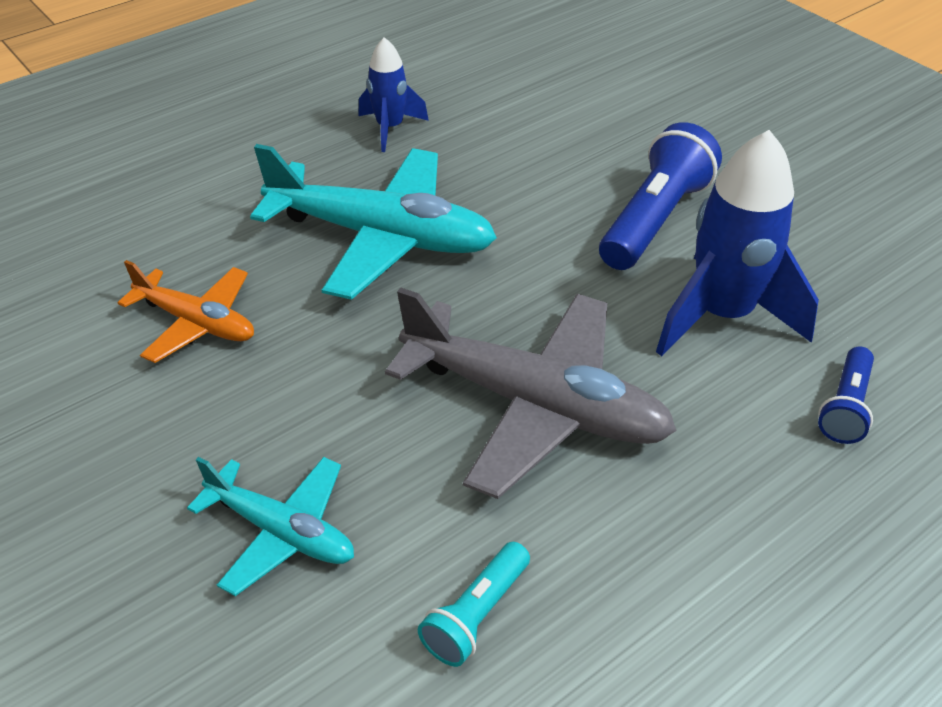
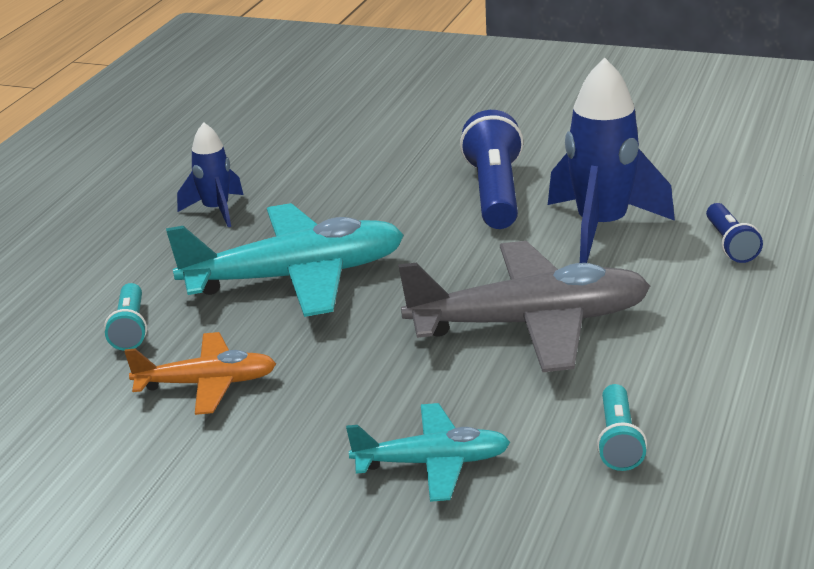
camera: 30 degrees left, 15 degrees down
(201, 228) = (130, 329): none -> turquoise flashlight

